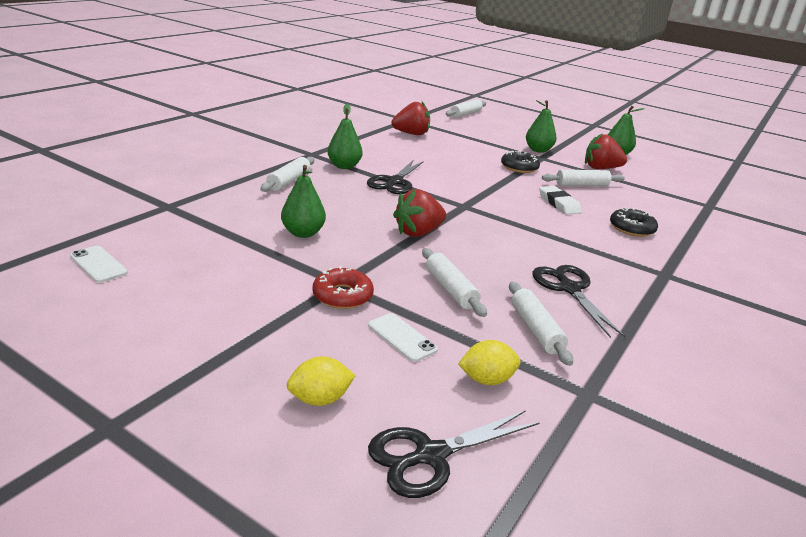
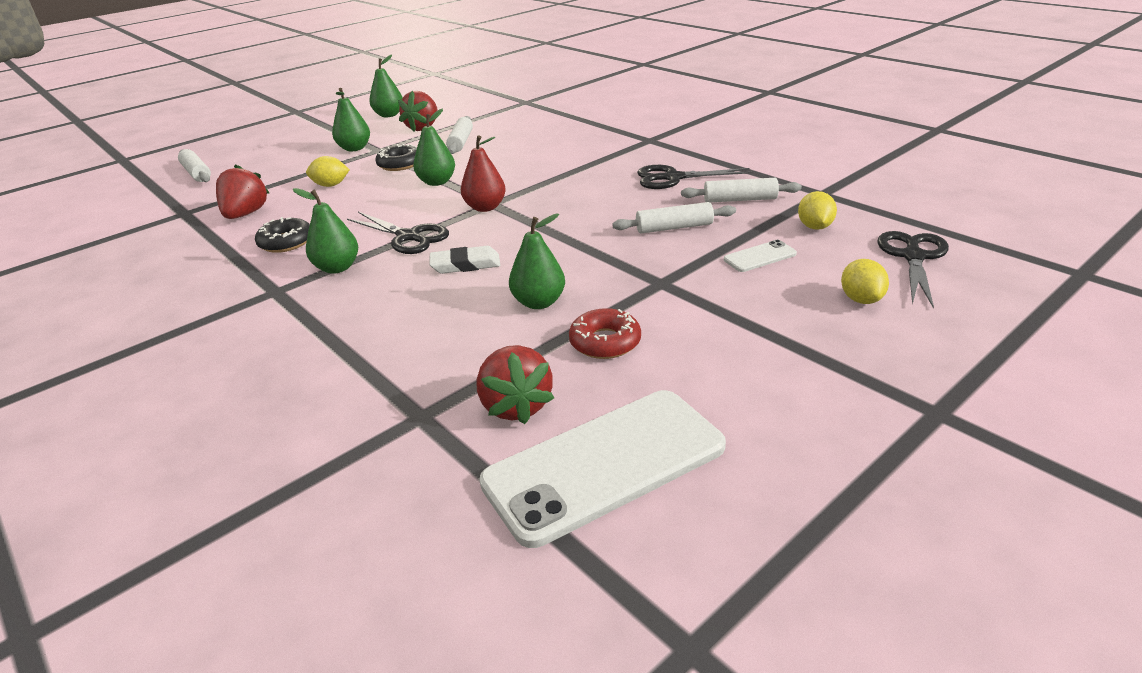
camera: 70 degrees left, 5 degrees up
(98, 264) = (604, 464): white phone -> white phone, size x2.36
(289, 181) = (370, 311): white rolling pin -> none
(342, 296) = (687, 282): red donut -> red donut (605, 342)
(418, 232) = (552, 233): red strawberry -> red strawberry (516, 406)
(430, 455) = (913, 257): black scissors -> black scissors turned 150 degrees counterclockwise
(455, 204) = (485, 207): none -> red pear
(468, 150) = (331, 185): none -> yellow lemon
(493, 183) = (437, 182): none -> green pear
(559, 203) = (502, 158): white eraser -> white eraser (465, 264)
(632, 228) = (564, 137): black donut -> black donut (286, 242)

